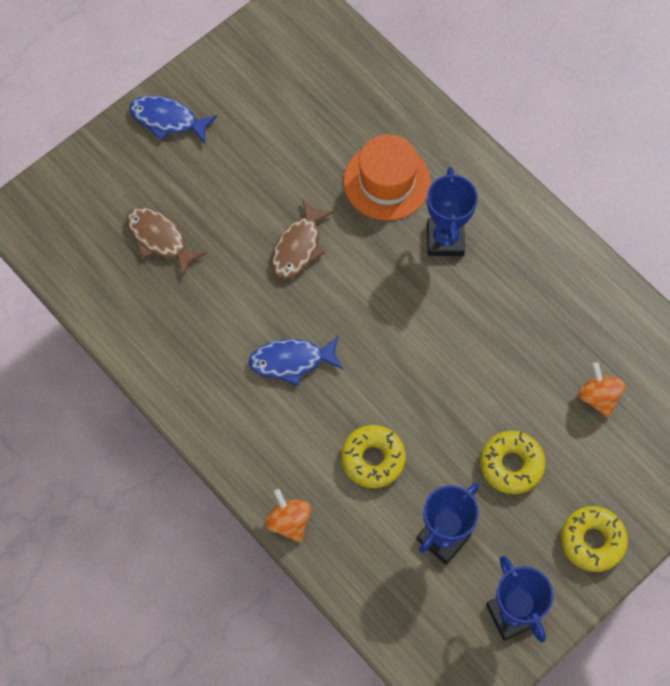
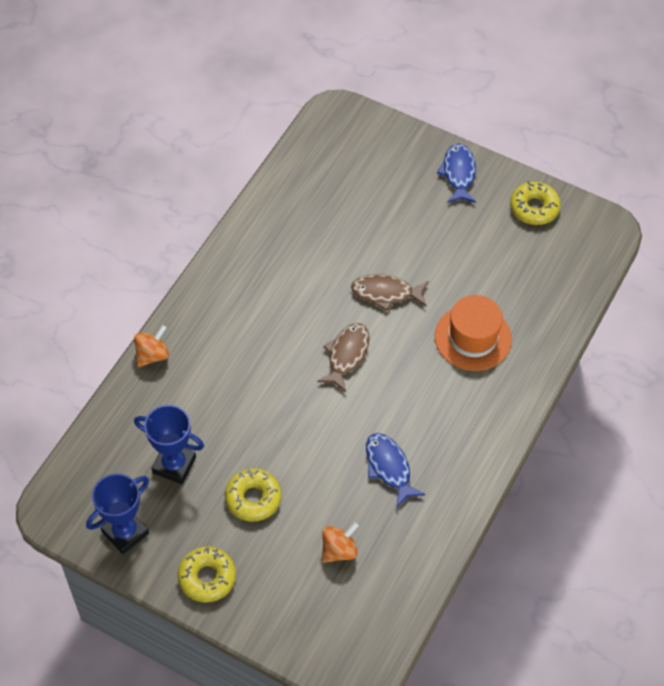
camera: 70 degrees right, 10 degrees down
(160, 239) = (353, 201): brown fish -> brown fish (346, 355)
(292, 361) = (285, 318): blue fish -> blue fish (389, 468)
(373, 459) = (223, 397): yellow donut -> yellow donut (534, 208)
(445, 239) = (437, 395): blue trophy -> none

